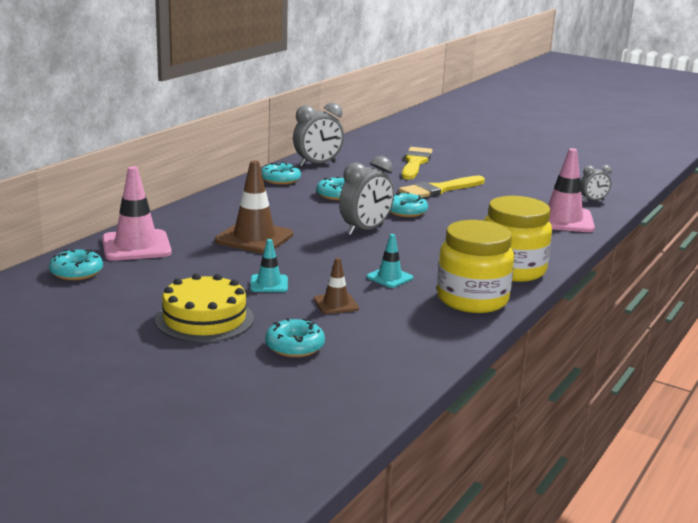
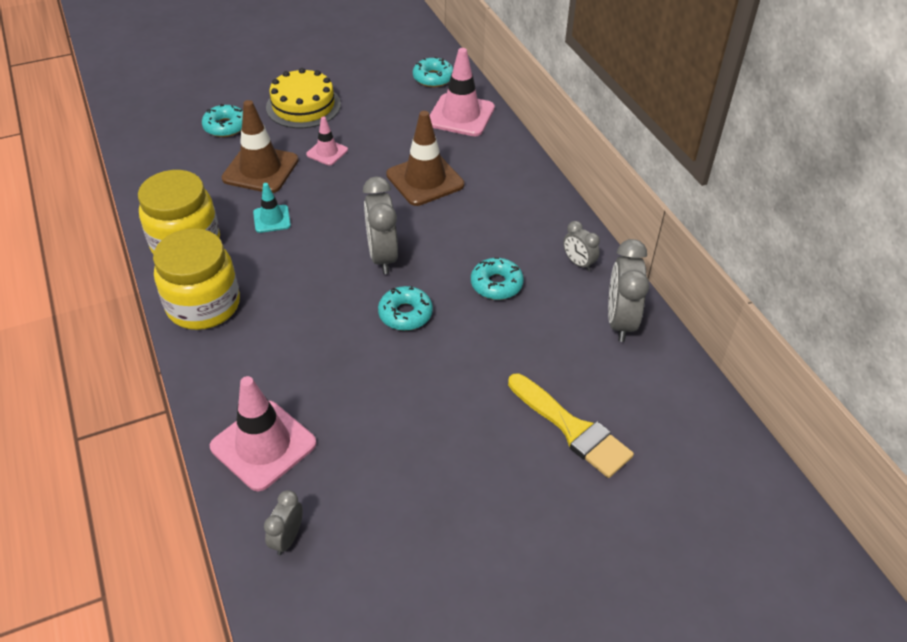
camera: 125 degrees right, 25 degrees up
(269, 284) = (327, 152): turquoise traffic cone -> pink traffic cone
(280, 180) = (578, 263): turquoise donut -> grey clock
(336, 304) = (260, 169): brown traffic cone -> brown traffic cone, size x1.86
(439, 190) = (450, 387): yellow brush -> none

